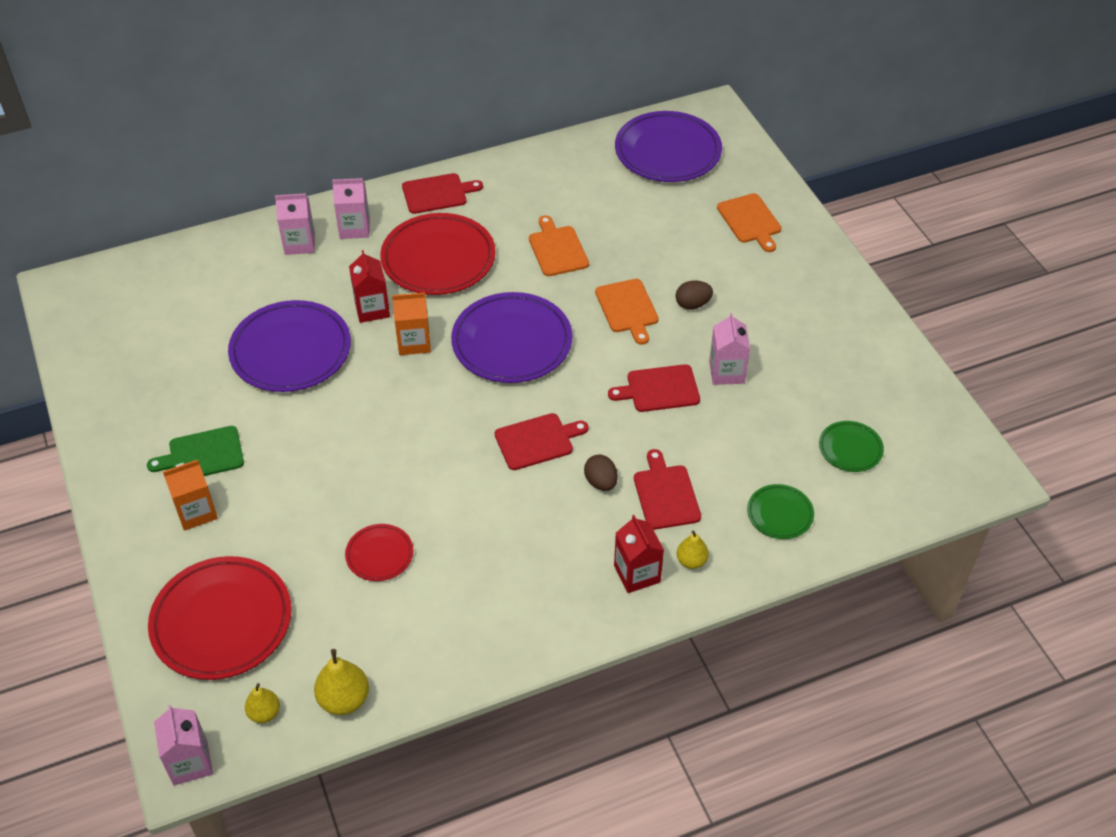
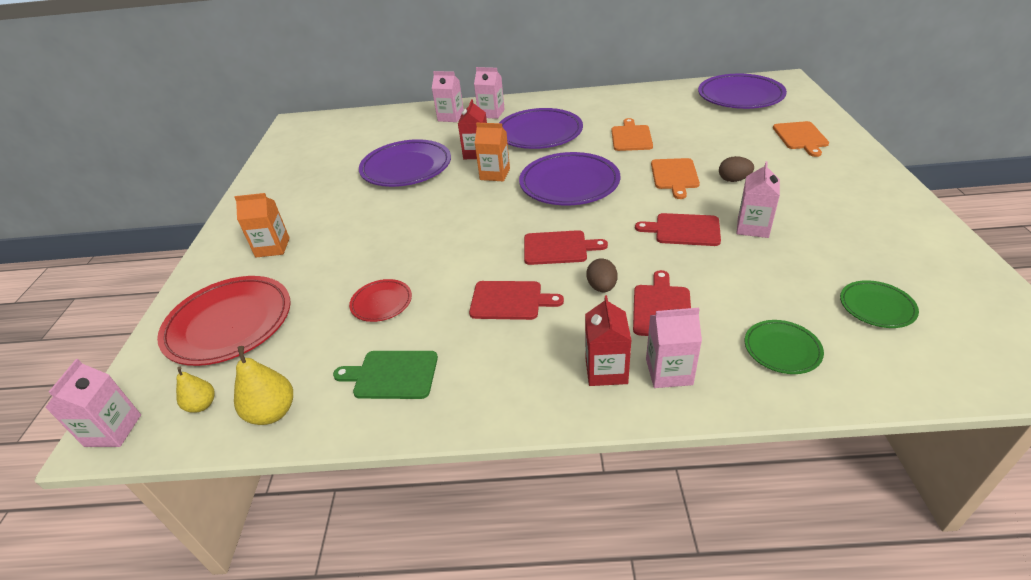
camera: 25 degrees right, 10 degrees down
(202, 455) = (304, 215): green cutting board -> green cutting board (392, 375)
(437, 193) = (557, 102): red cutting board -> red cutting board (510, 300)
(438, 259) = (539, 133): red plate -> purple plate
(691, 561) = (669, 372): yellow pear -> pink carton

